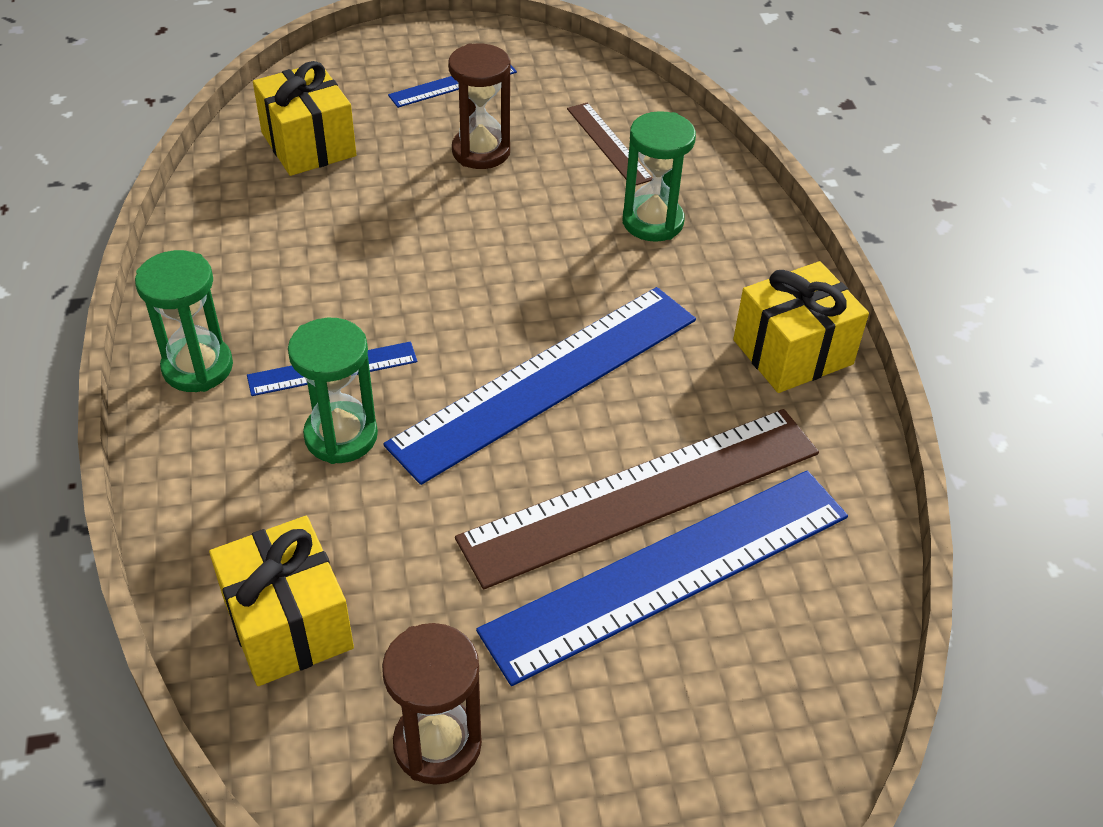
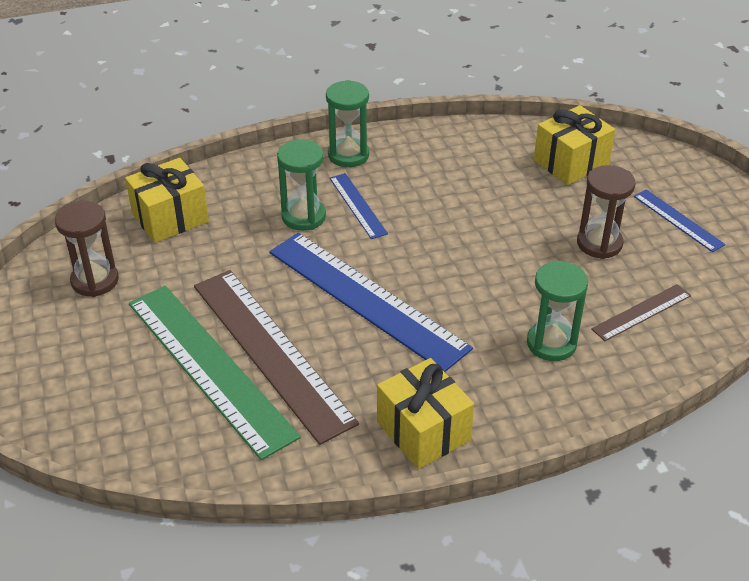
camera: 85 degrees right, 5 degrees down
(669, 573) = (209, 368): blue ruler -> green ruler

